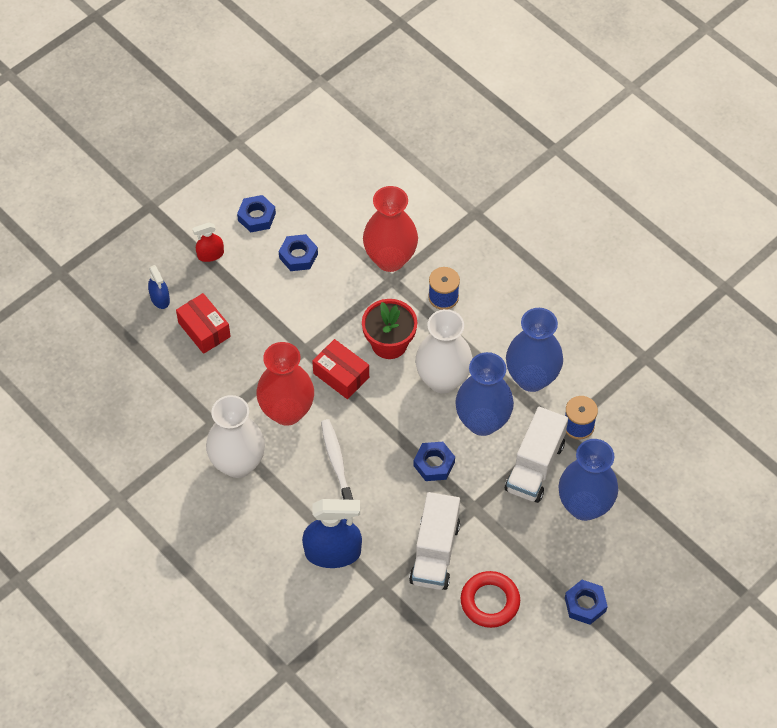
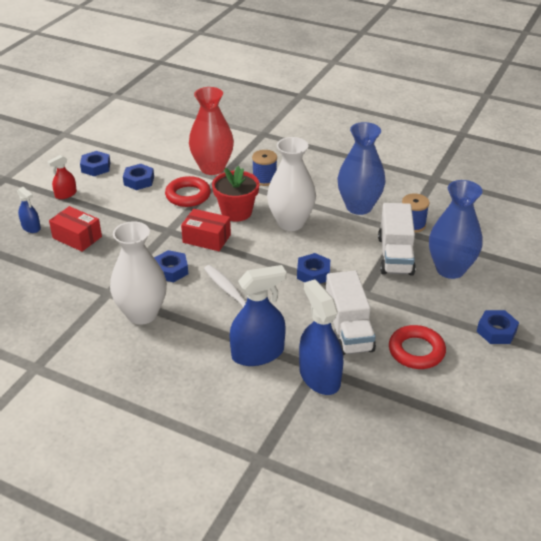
camera: 20 degrees left, 20 degrees down
(287, 411) = (171, 270): red vase -> blue nut
(345, 298) = (188, 195): none -> red ring
(380, 600) = (319, 377): none -> blue spray bottle
(482, 421) = (337, 239): blue vase -> none

